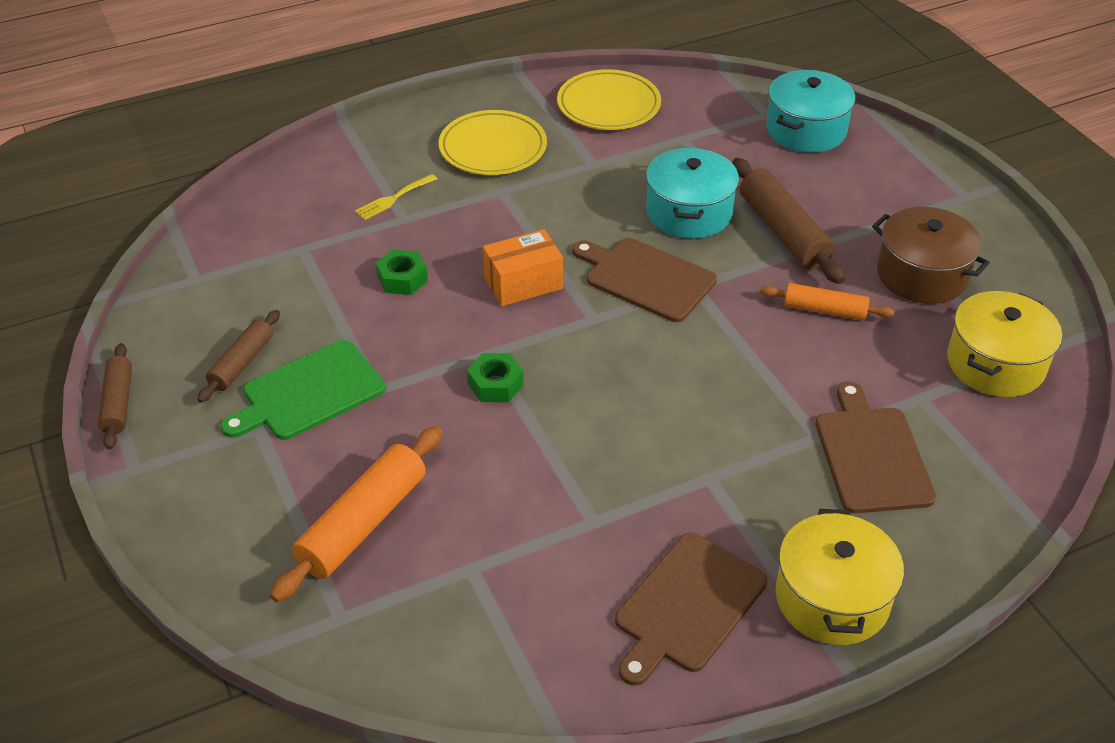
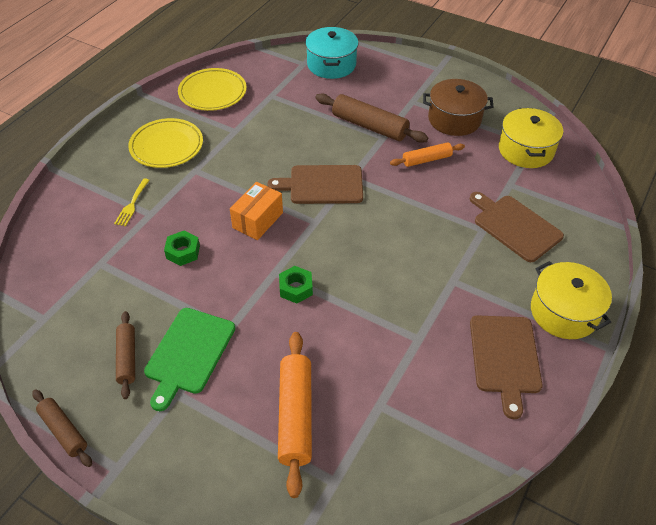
camera: 35 degrees left, 5 degrees up
(689, 212) = (312, 137): turquoise pot -> none

